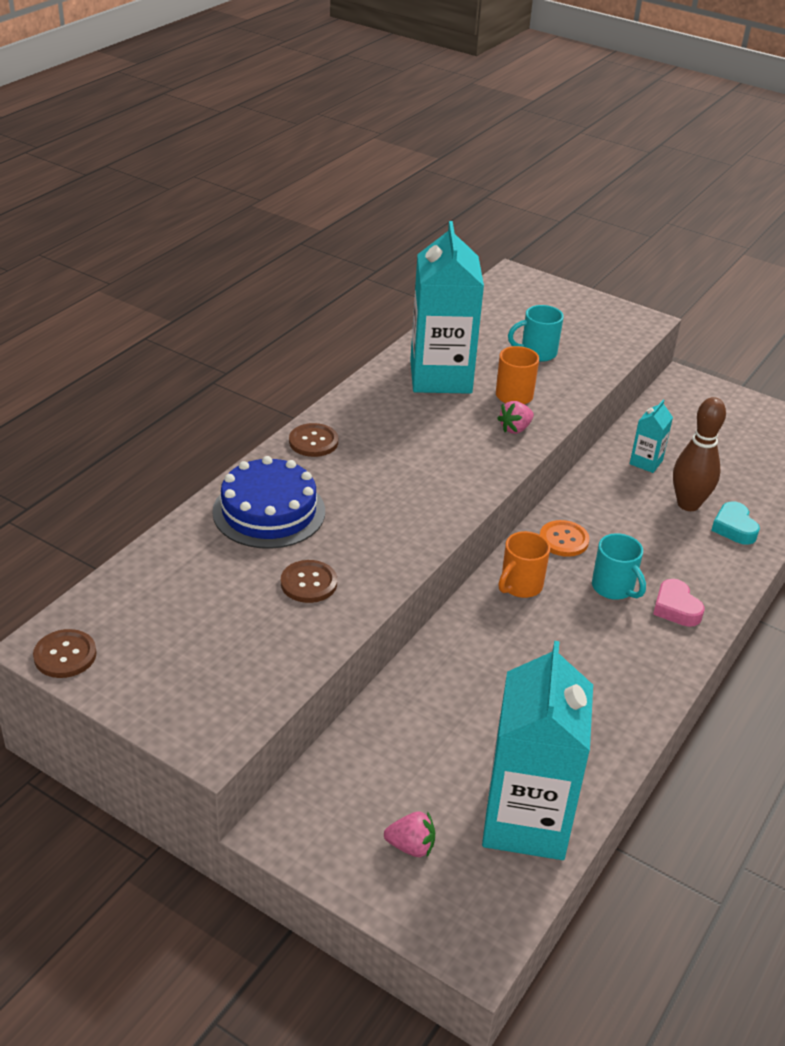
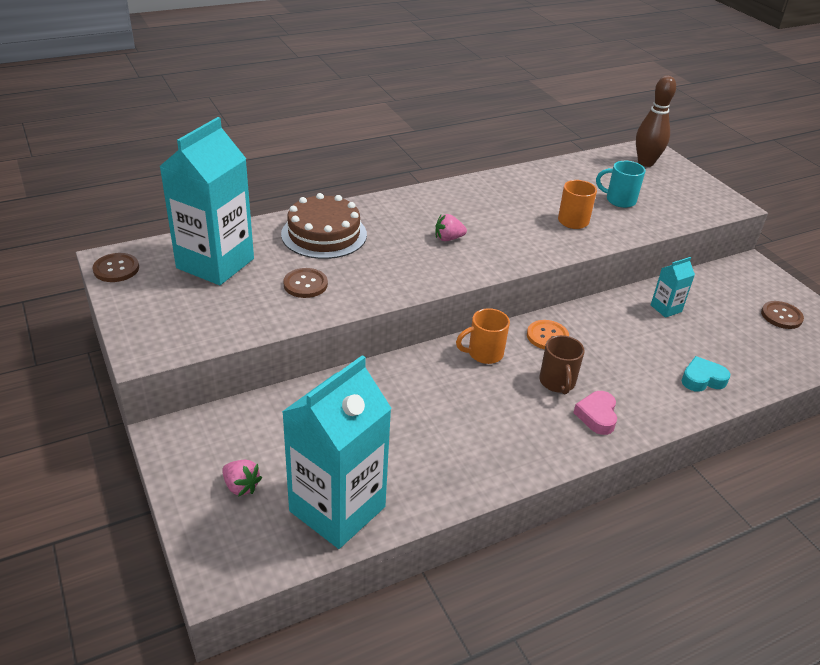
camera: 30 degrees right, 0 degrees up
(269, 511) = (324, 234): blue cake -> brown cake
(313, 442) = (396, 204): brown button -> brown button (781, 316)
(440, 377) = (528, 193): turquoise carton -> turquoise carton (215, 263)
(515, 429) = (553, 242): pink strawberry -> pink strawberry (448, 238)
(614, 588) = (557, 383): turquoise mug -> brown mug
(688, 504) = (676, 349): brown bowling pin -> brown bowling pin (645, 163)
(734, 528) = (702, 379): turquoise heart -> turquoise heart turned 60 degrees clockwise

